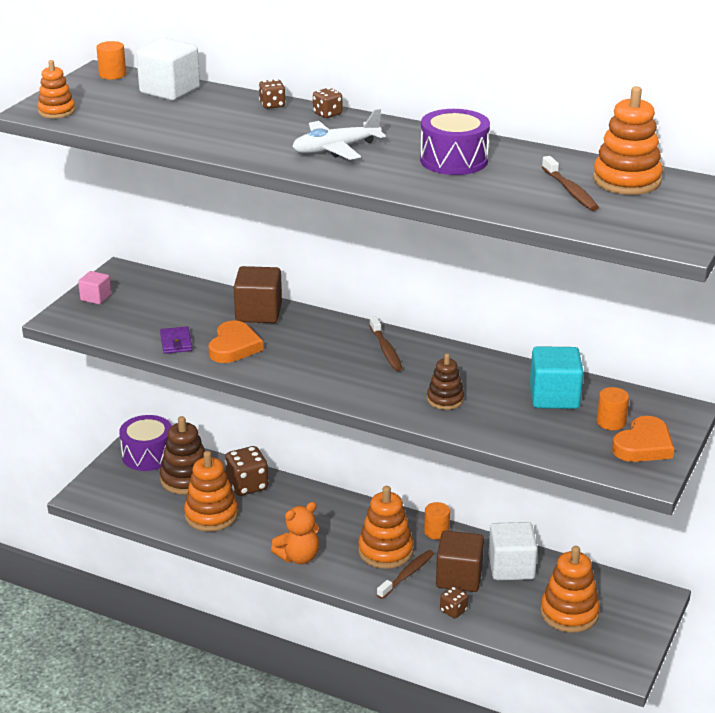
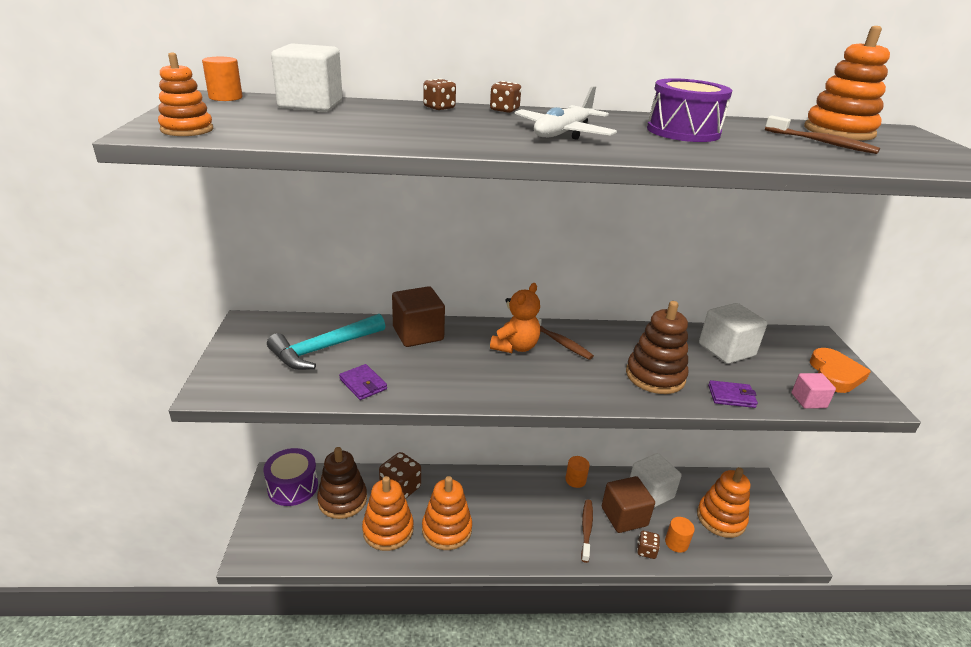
camera: 30 degrees left, 0 degrees up
(96, 297) = (239, 356): pink cube -> pink cube (808, 400)
(166, 307) = (324, 349): none -> turquoise hammer
(234, 347) = (425, 373): orange heart -> none
(298, 557) = (491, 546): orange teddy bear -> orange teddy bear (515, 347)
(385, 551) = (553, 512): orange stacking toy -> orange stacking toy (447, 529)
(445, 399) = (655, 376): brown stacking toy -> brown stacking toy, size x1.67
(499, 433) = (731, 396): none -> purple wallet
(554, 397) = (726, 350): turquoise cube -> white cube
(611, 422) = (789, 361): orange cylinder -> orange cylinder (676, 543)

